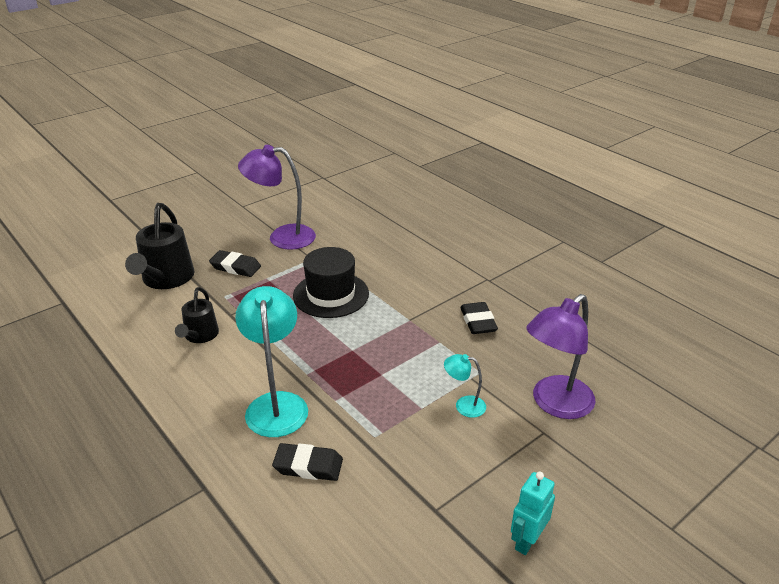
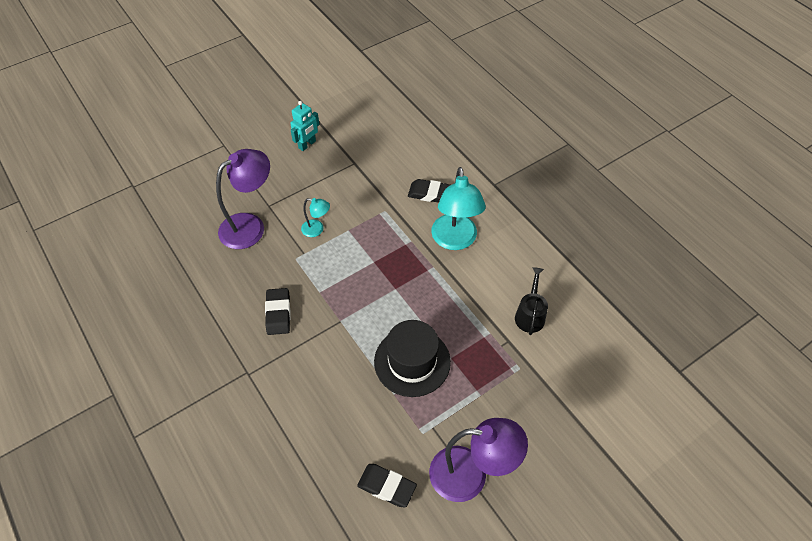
camera: 175 degrees left, 20 degrees up
(166, 279) = (588, 401): black watering can -> none
(235, 267) = (517, 417): black eraser -> black eraser (387, 486)

